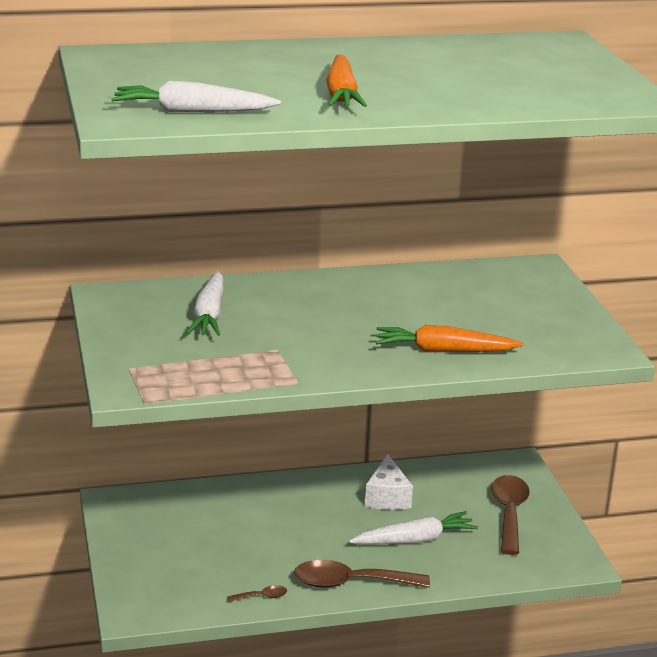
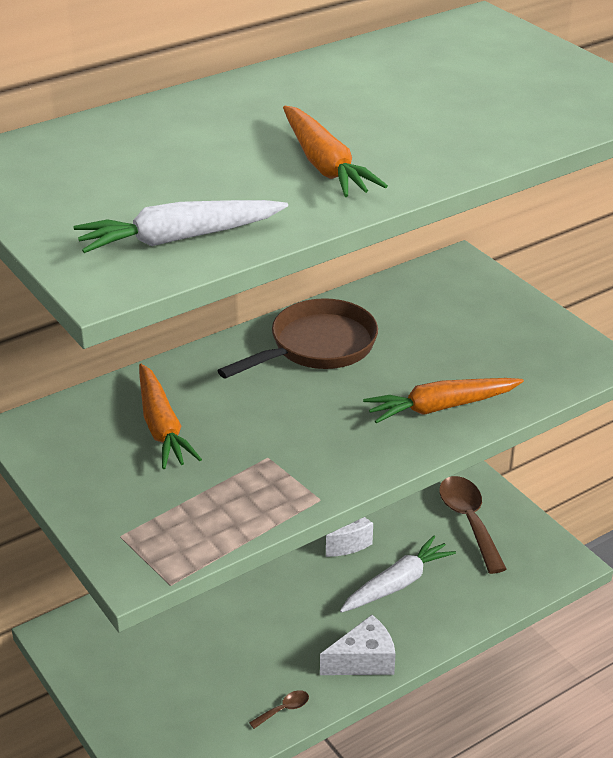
camera: 20 degrees left, 10 degrees up
(209, 314) = (162, 427): white carrot -> orange carrot
(350, 583) = (363, 660): brown spoon -> white cheese
(371, 294) = (316, 347): none -> brown pan

